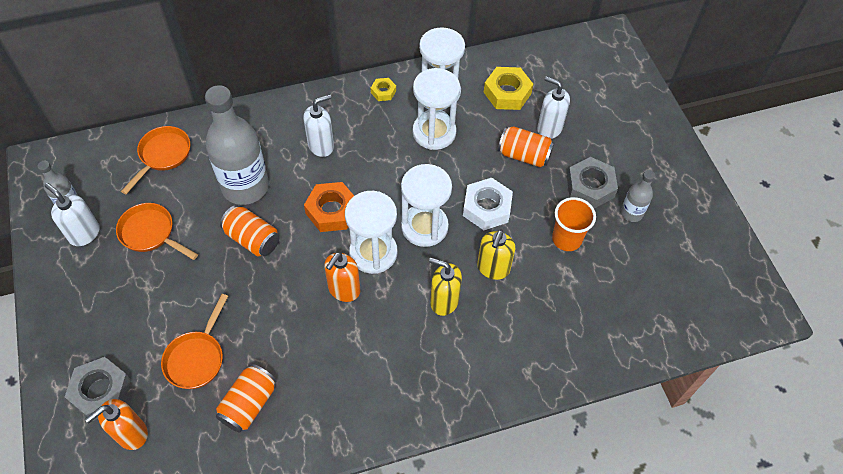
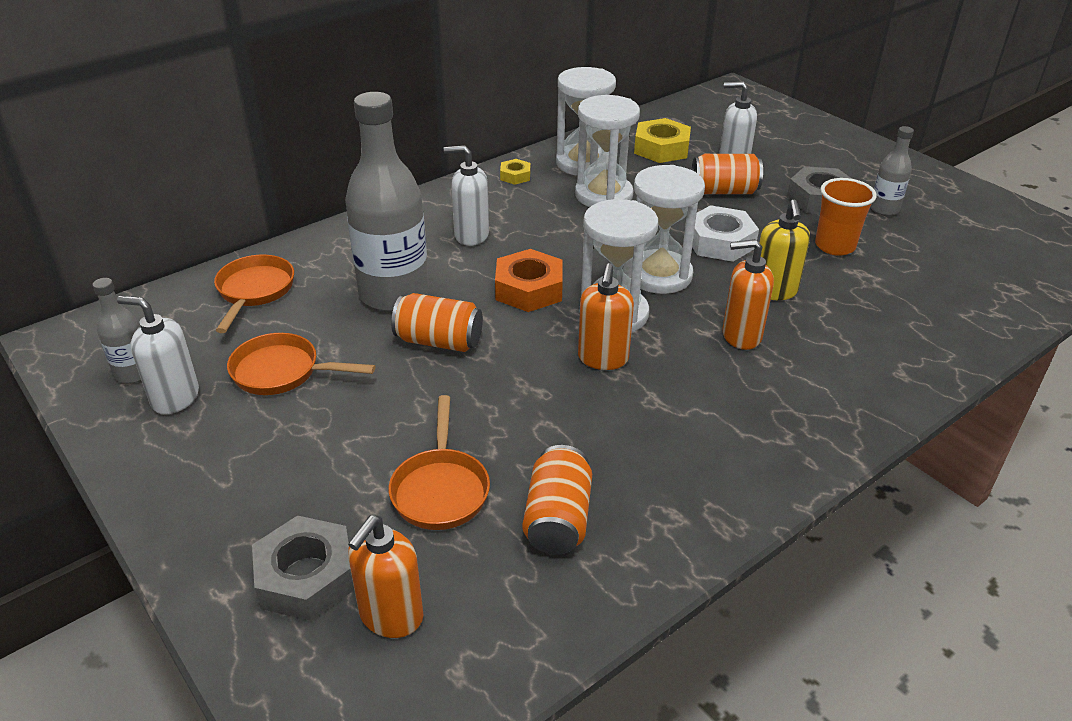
camera: 20 degrees left, 20 degrees down
(321, 146) = (471, 235): white soap dispenser -> white soap dispenser turned 120 degrees counterclockwise
(444, 301) = (741, 336): yellow soap dispenser -> orange soap dispenser

